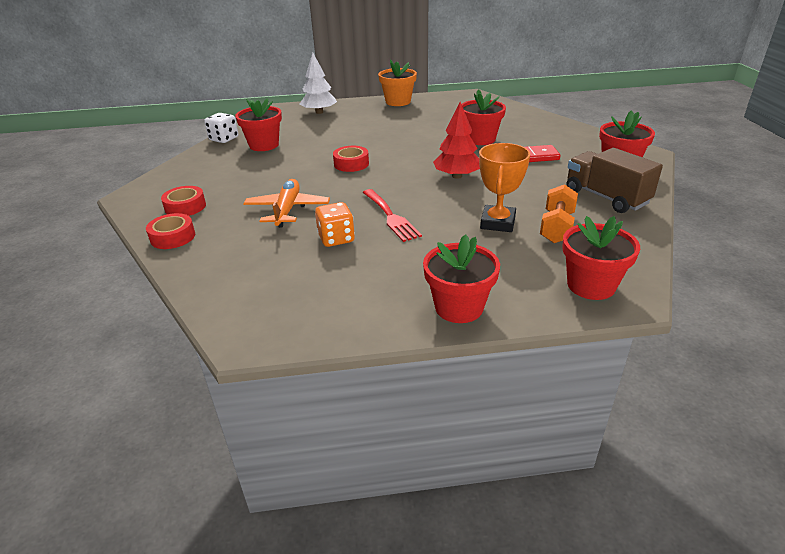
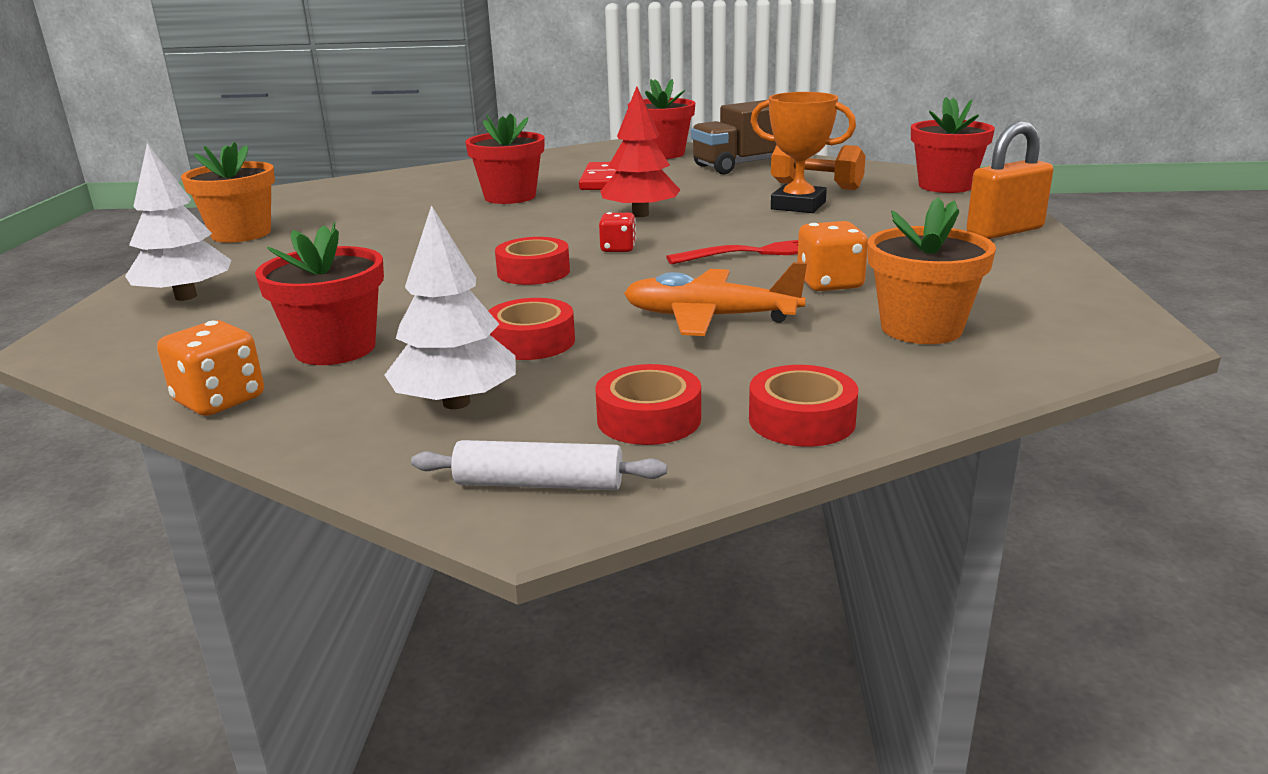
camera: 80 degrees left, 10 degrees down
(146, 195) = (539, 483): none -> white rolling pin
(210, 173) = (456, 403): none -> white tree
(224, 139) = (220, 400): white dice -> orange dice
(264, 176) = (531, 342): none -> red tape
(266, 266) = (921, 328): none -> orange flower pot
(390, 178) = (618, 249): none -> red dice
(459, 307) = (1005, 231): red flower pot -> orange padlock

